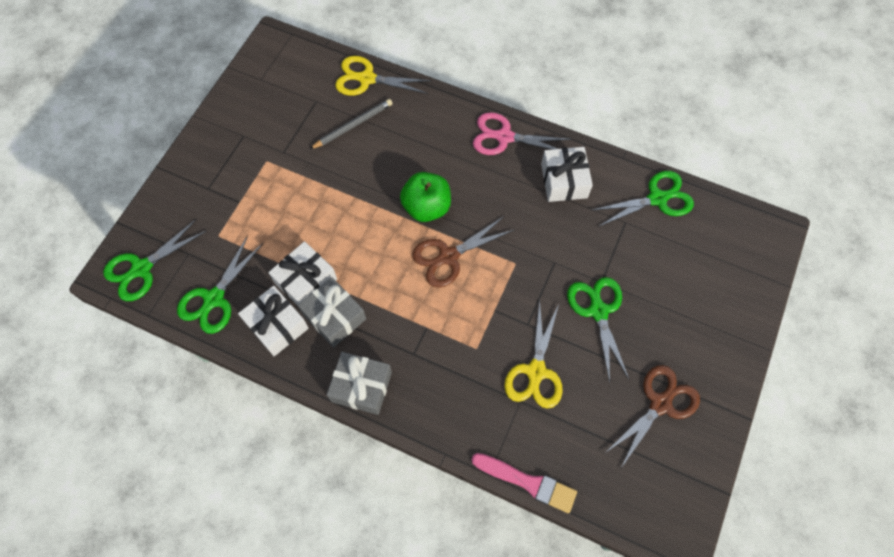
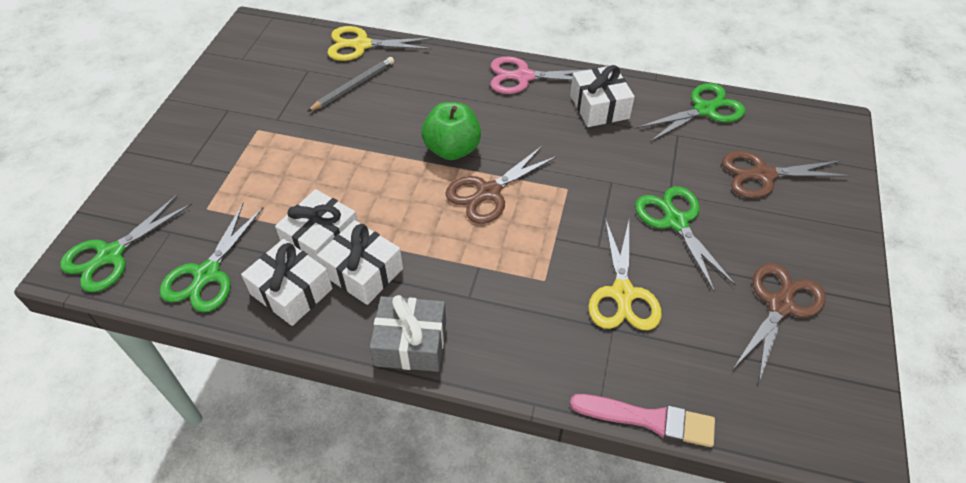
camera: 10 degrees left, 15 degrees down
(334, 317) = (363, 272): grey gift -> white gift
(687, 276) = (763, 175): none -> brown scissors

